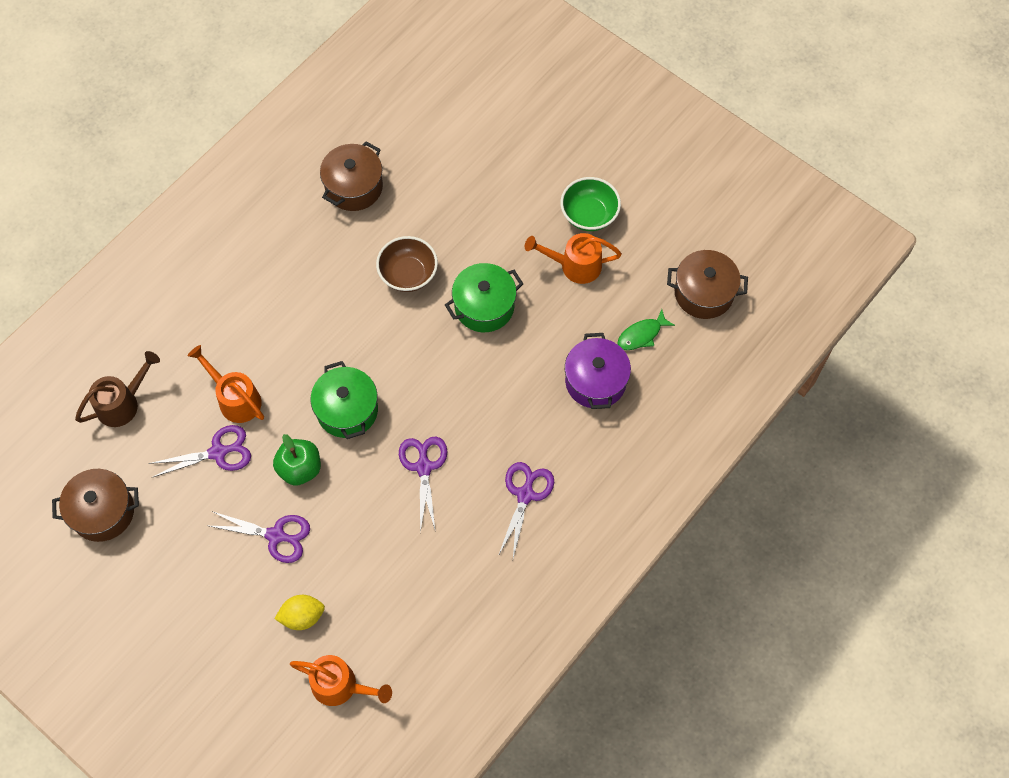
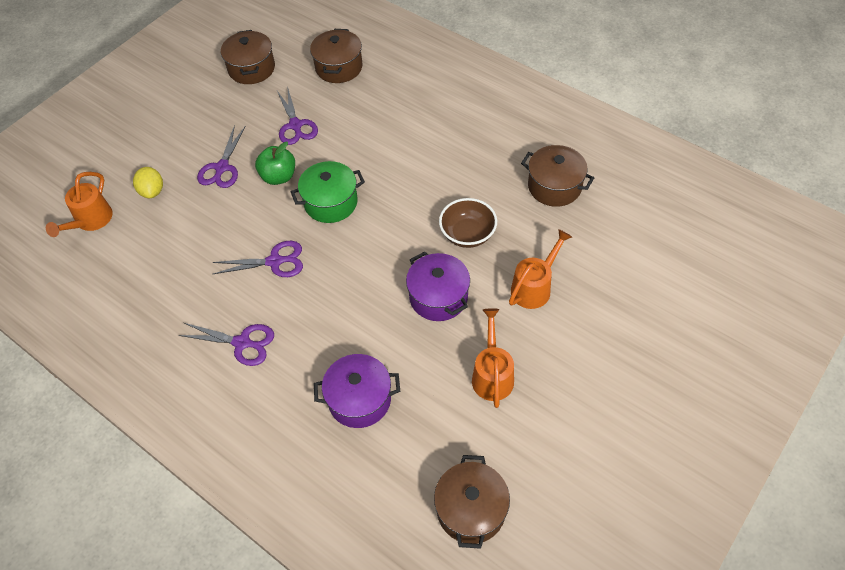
camera: 90 degrees right, 10 degrees down
(123, 403) = (339, 67): brown watering can -> brown pot
(235, 398) = (342, 130): orange watering can -> orange watering can (534, 287)
(484, 306) = (438, 297): green pot -> purple pot
(589, 215) = (556, 386): green bowl -> none
(641, 335) = (414, 443): green fish -> none

